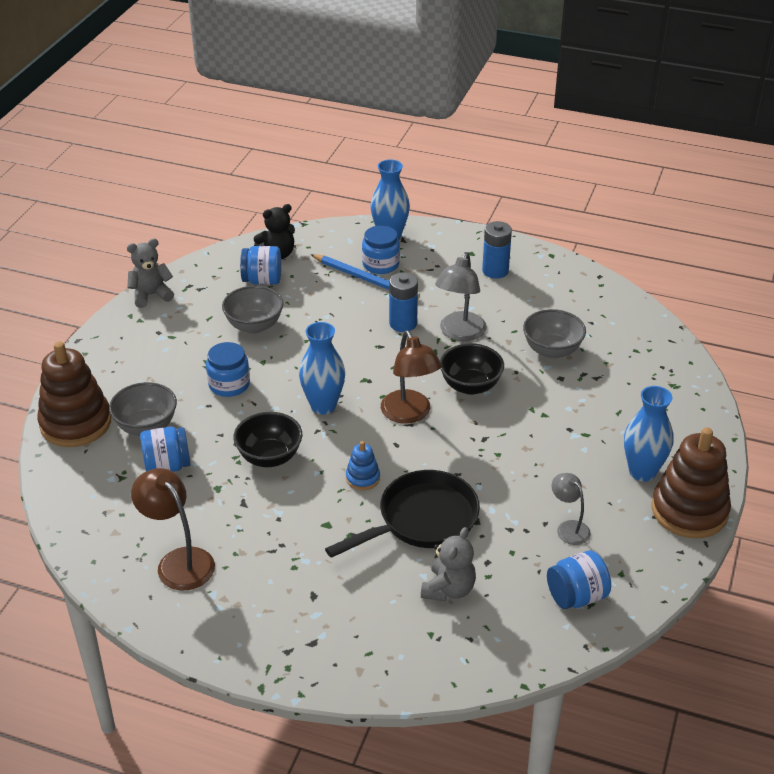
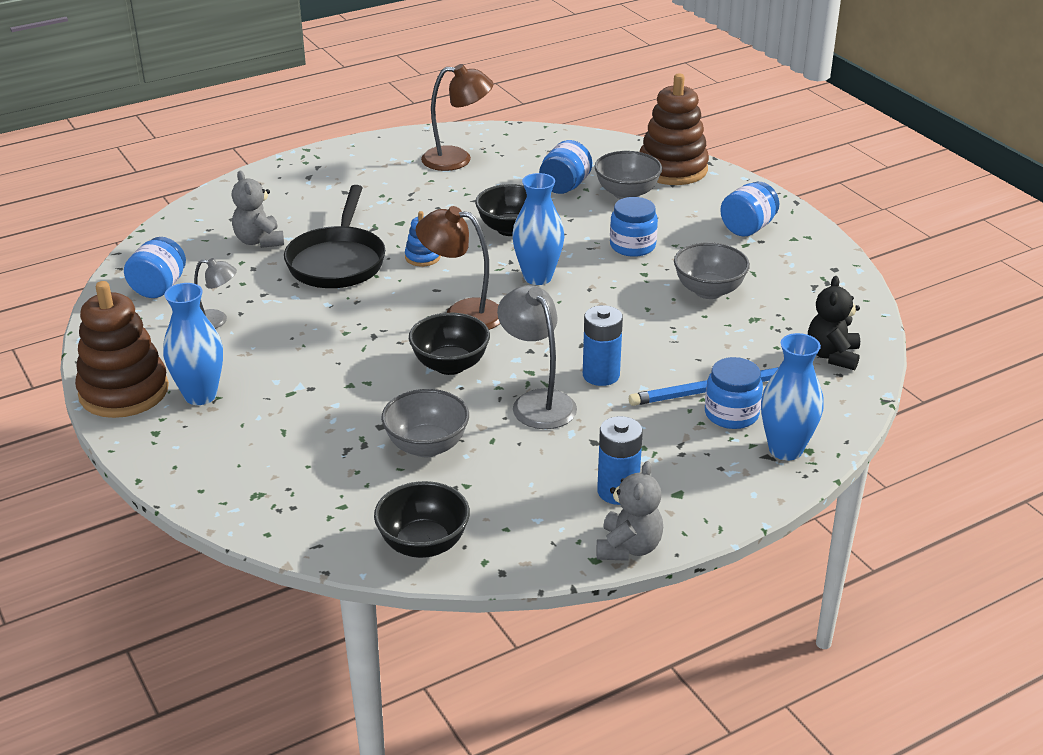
camera: 130 degrees right, 5 degrees down
(151, 295) = (832, 257): grey teddy bear -> grey teddy bear (628, 547)
(262, 280) = (788, 326): blue jar -> blue jar (748, 228)
(619, 308) = (423, 544): none -> black bowl

